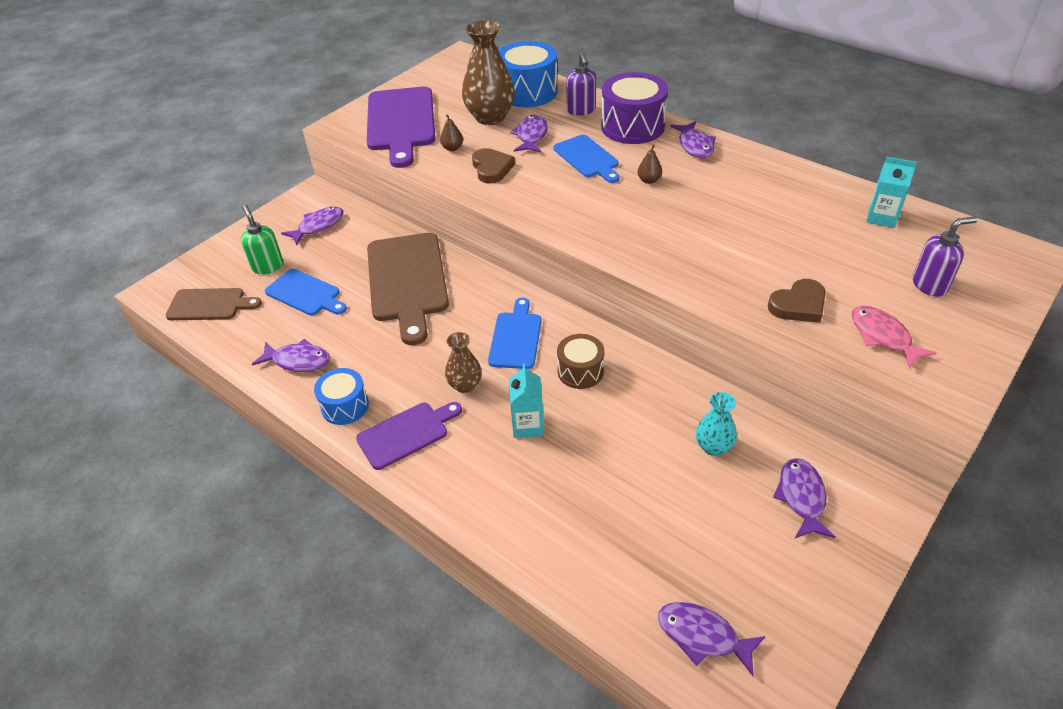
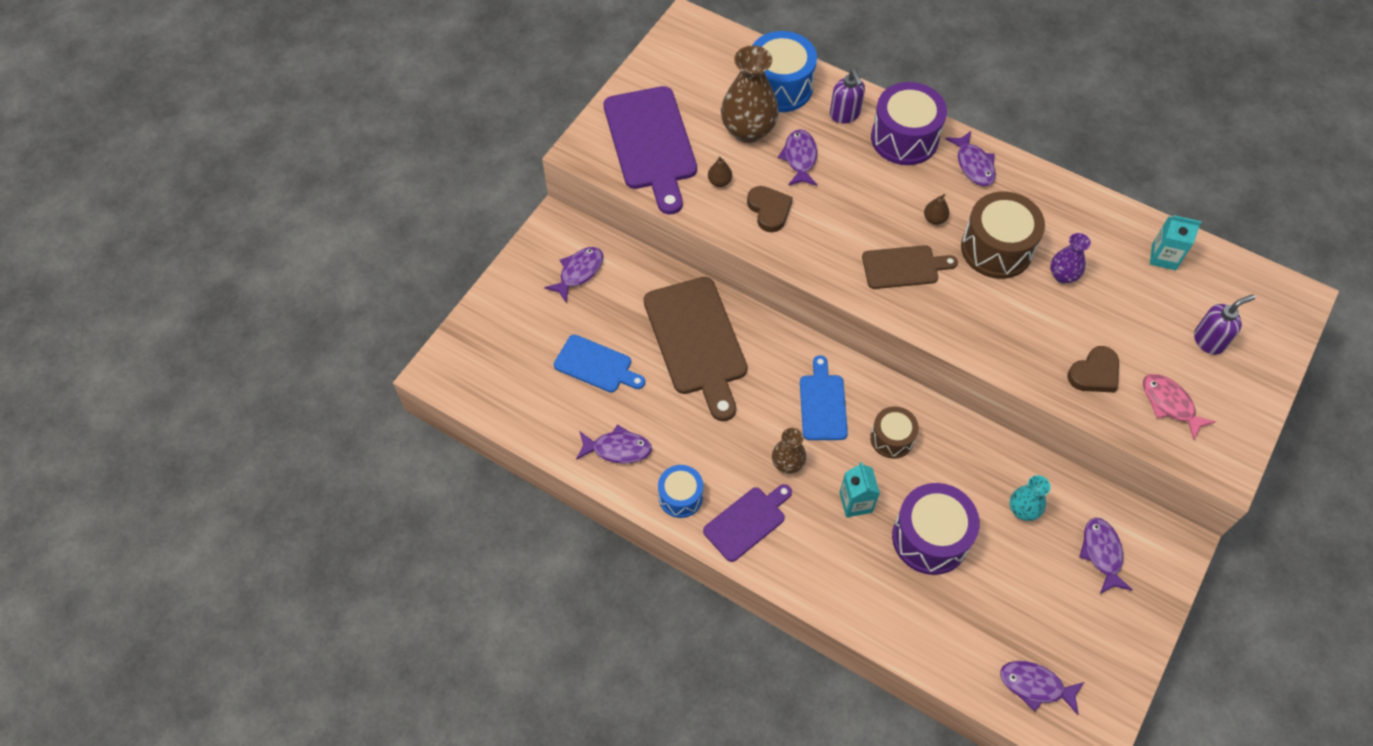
camera: 10 degrees left, 15 degrees up
(210, 305) = (501, 387): brown cutting board -> brown cutting board (904, 267)
(268, 266) = (543, 331): green soap dispenser -> none
(587, 158) = (866, 189): blue cutting board -> none
(602, 465) = (930, 538): none -> purple drum
(707, 204) = (996, 248): none -> brown drum
(773, 226) = (1063, 275): none -> purple vase

